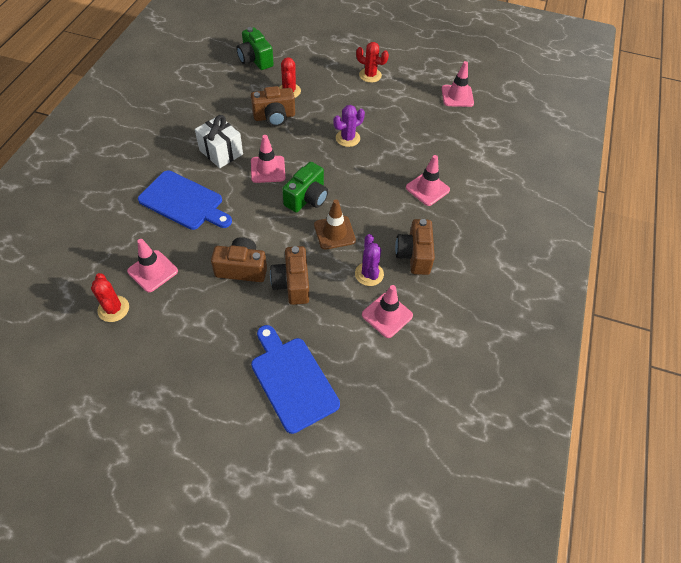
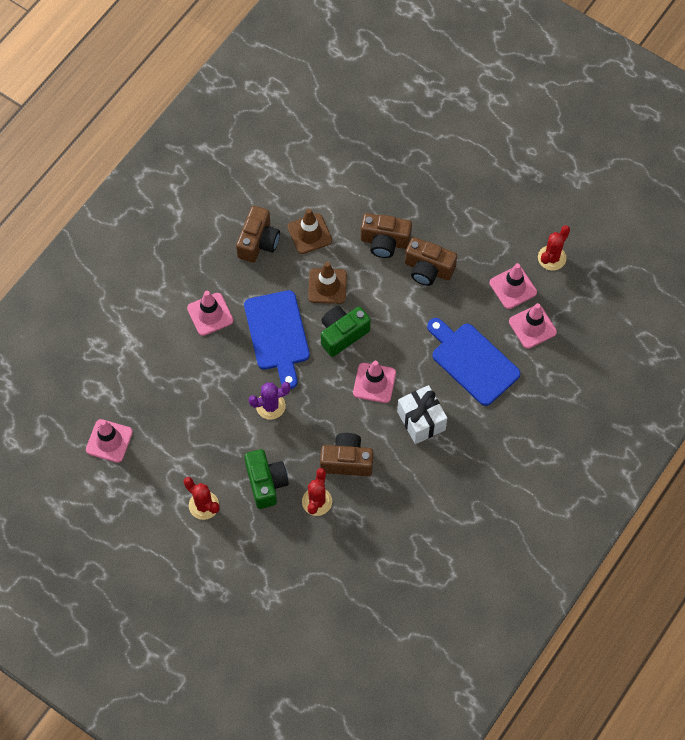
camera: 160 degrees left, 10 degrees up
(113, 309) = (552, 258): red cactus -> red cactus turned 45 degrees clockwise
(255, 60) = (345, 573): green camera -> green camera (266, 483)
(292, 284) = (385, 242): brown camera -> brown camera turned 90 degrees clockwise
(292, 380) = (408, 157): blue cutting board -> blue cutting board (277, 334)
(369, 274) = (309, 234): purple cactus -> brown traffic cone
(387, 315) = (308, 191): pink traffic cone -> pink traffic cone (532, 327)

